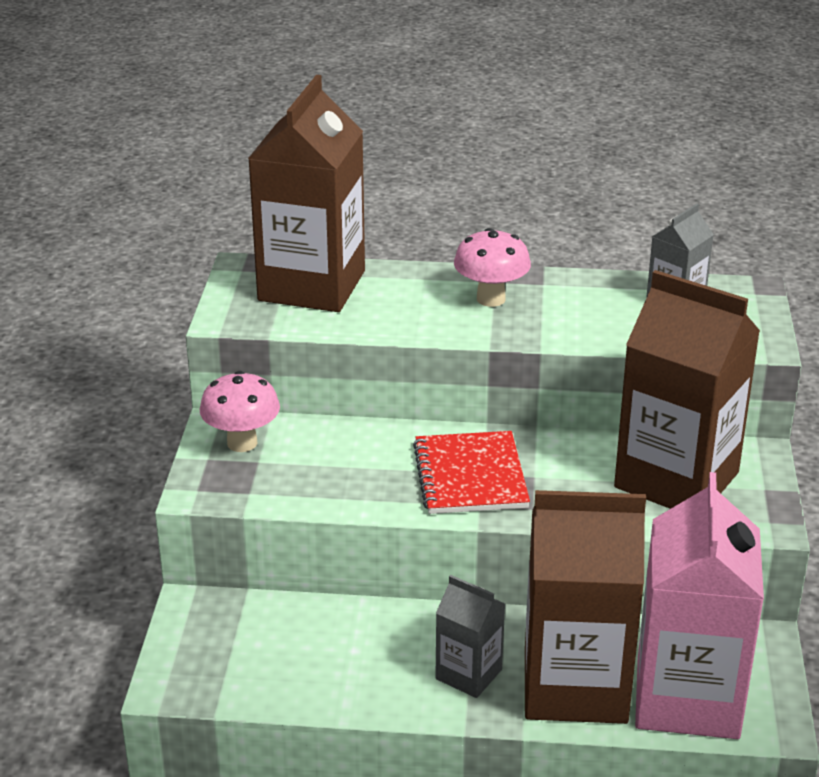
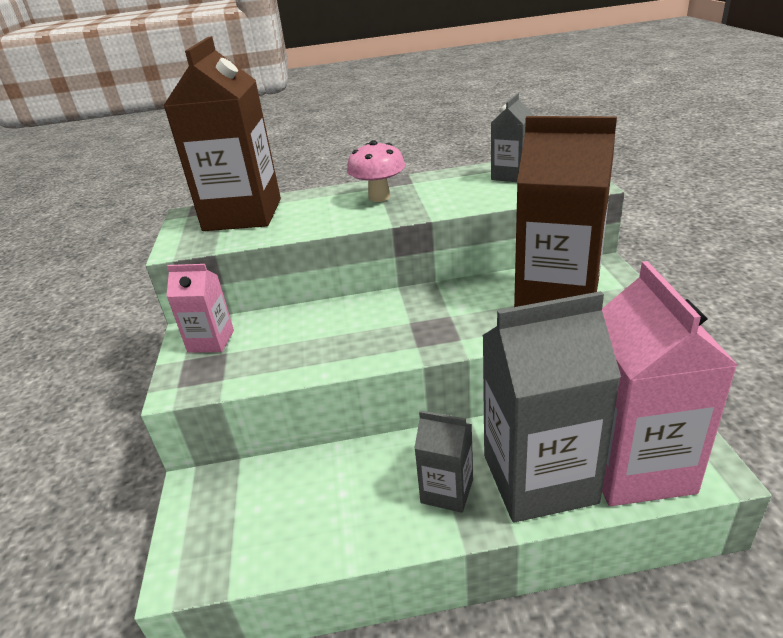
camera: 10 degrees left, 0 degrees up
(242, 443) = (211, 341): pink mushroom -> pink carton
(470, 476) = (401, 326): red notebook -> none
(575, 685) = (539, 478): brown carton -> grey carton

